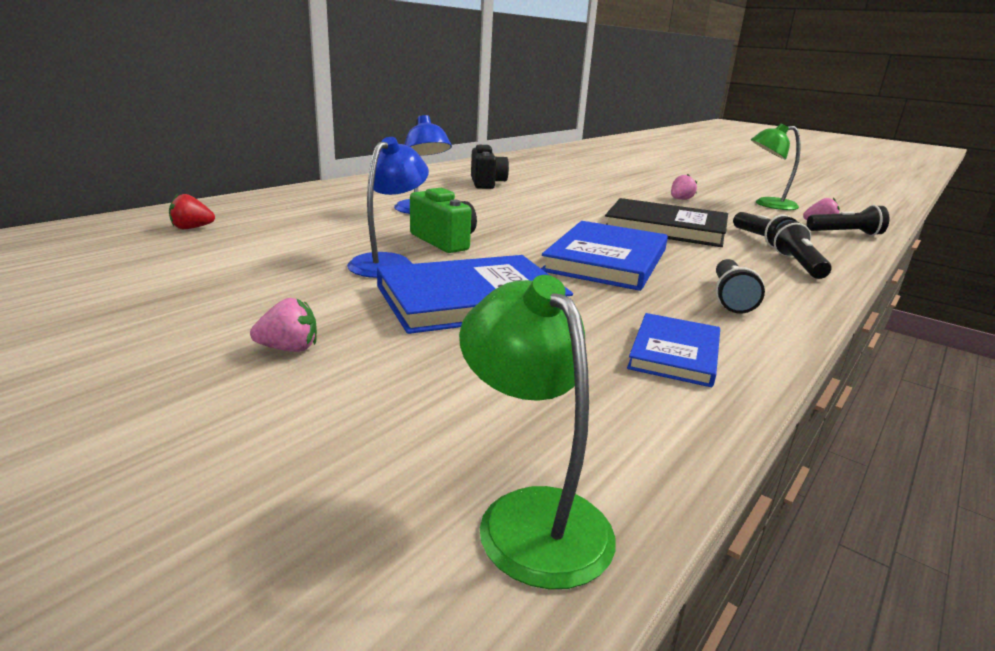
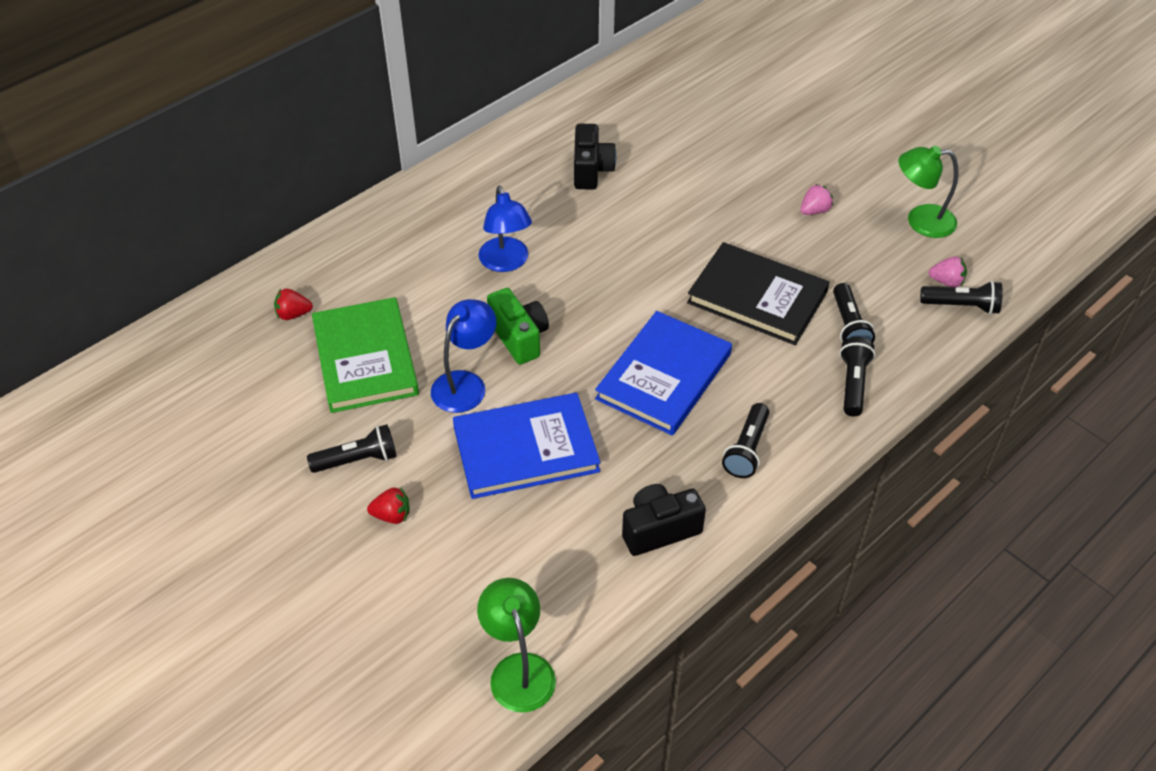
camera: 10 degrees right, 25 degrees up
(246, 307) = (358, 460): none -> black flashlight
(269, 249) = (365, 358): none -> green book
(289, 349) = (392, 515): pink strawberry -> red strawberry
(674, 353) = (659, 530): blue book -> black camera

